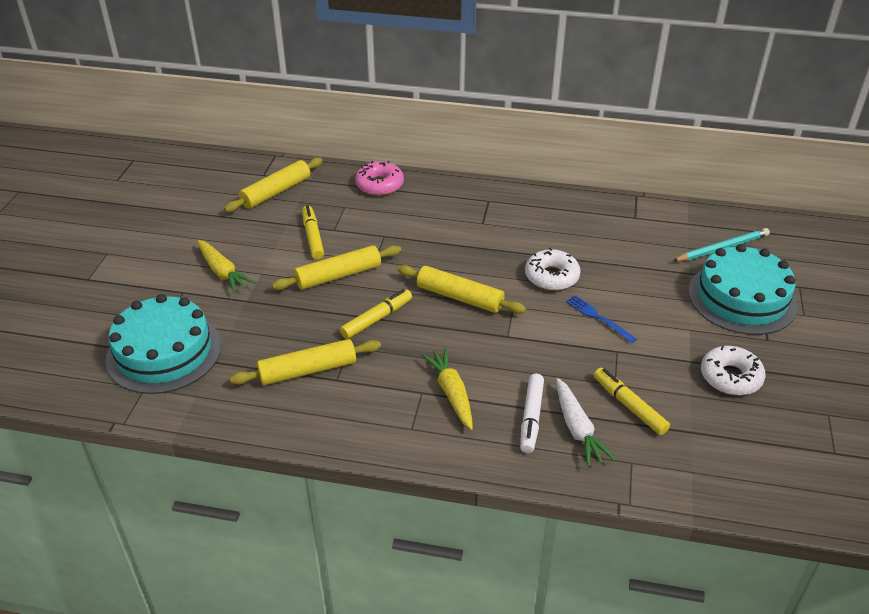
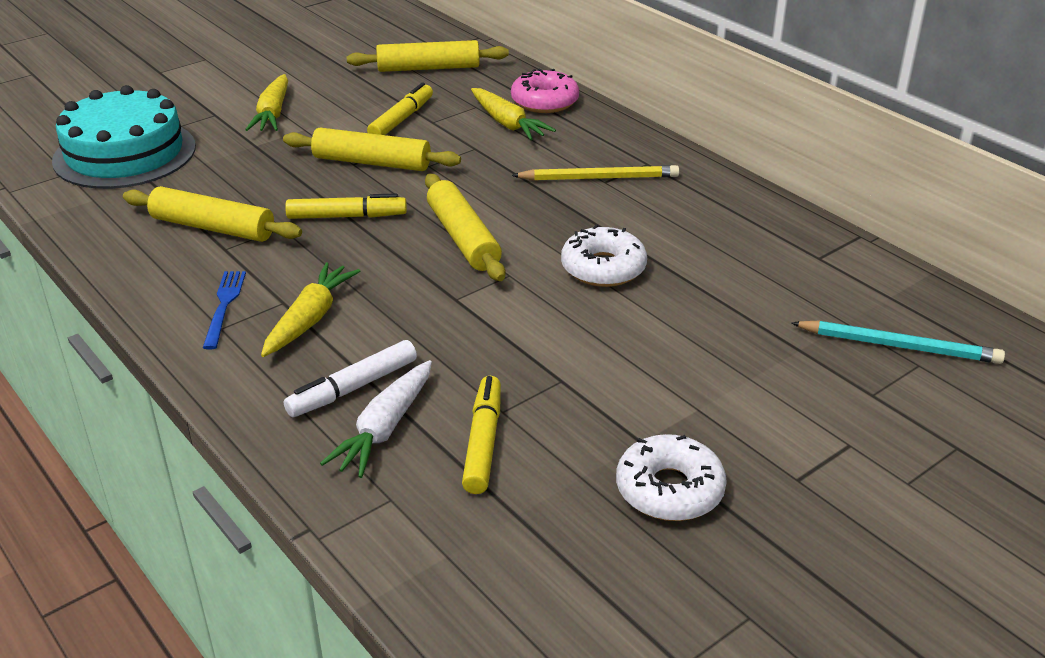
camera: 40 degrees right, 5 degrees down
(379, 210) = (507, 123): none -> yellow carrot
(476, 222) = (599, 178): none -> yellow pencil
(598, 318) = (594, 336): blue fork -> blue fork (224, 306)
(742, 298) = (836, 414): turquoise cake -> none

